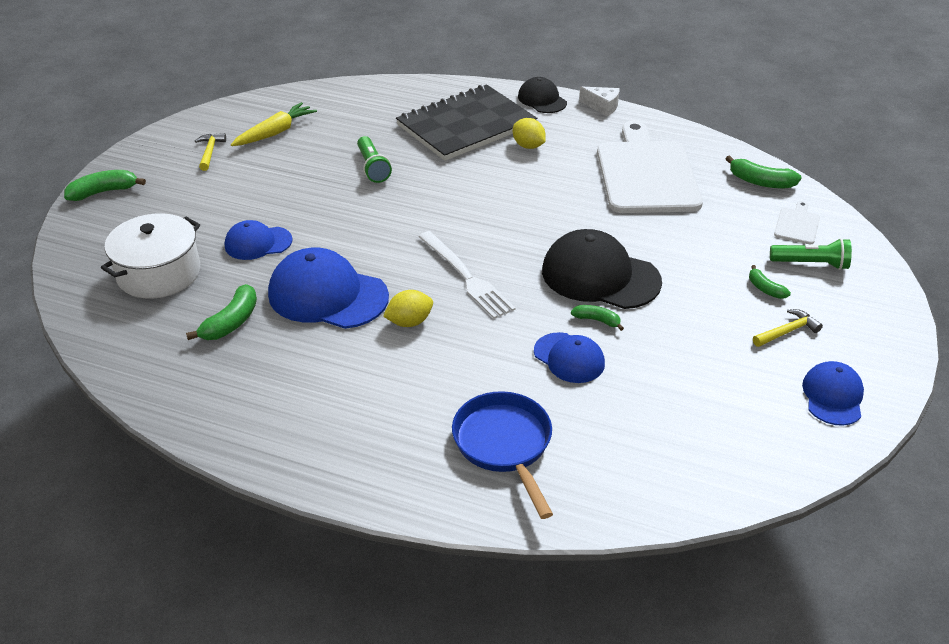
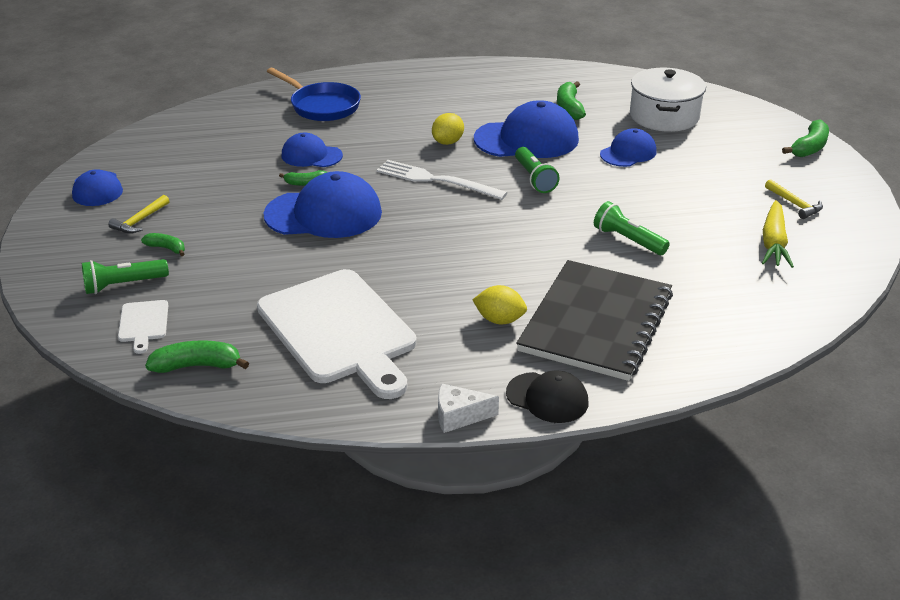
camera: 150 degrees right, 5 degrees down
(375, 246) = (534, 178): none -> green flashlight
(600, 276) = (324, 214): black cap -> blue cap

